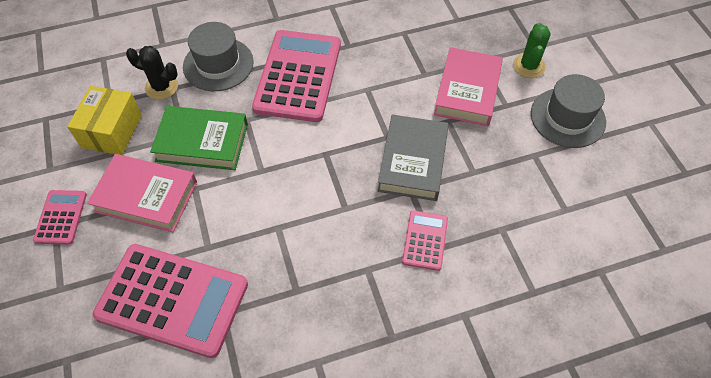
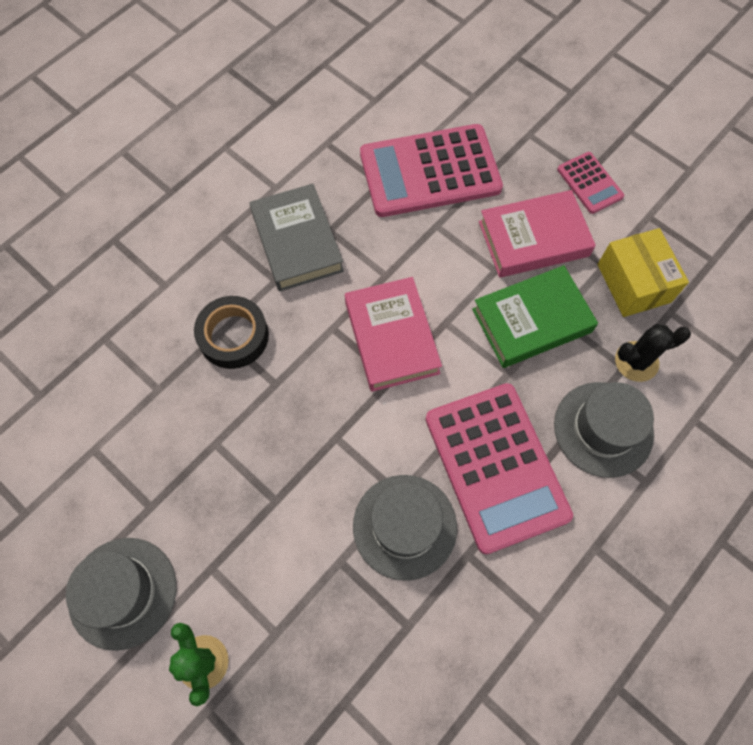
camera: 150 degrees right, 10 degrees up
(375, 73) = (404, 526): none -> grey hat
(413, 161) = (290, 420): grey book -> grey book (297, 242)
(425, 240) = (233, 336): pink calculator -> black tape
(467, 91) = (271, 564): pink book -> pink book (391, 337)

